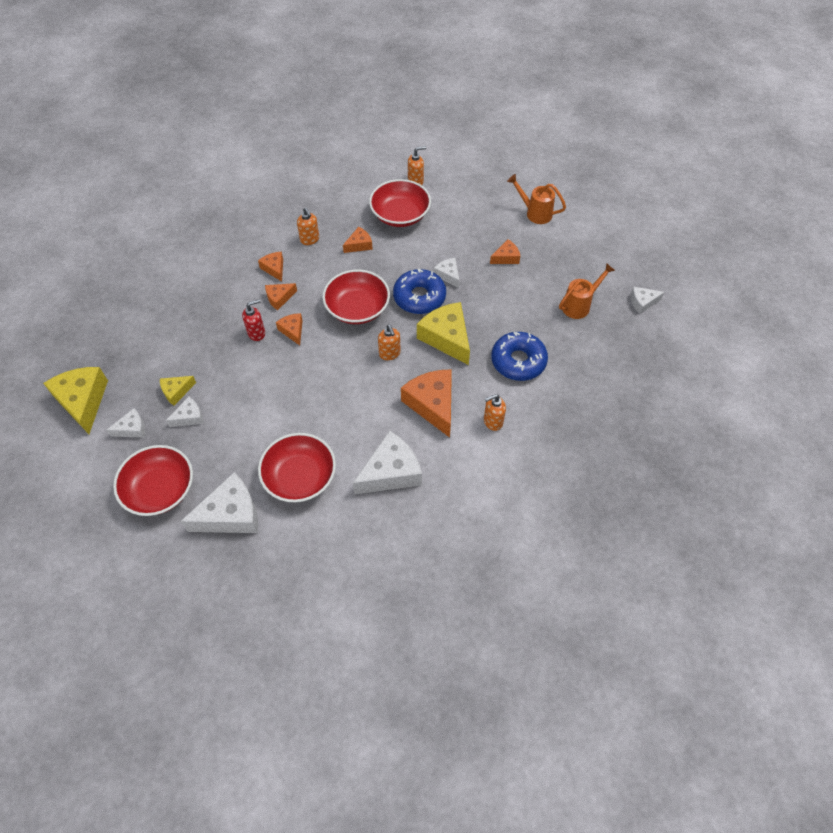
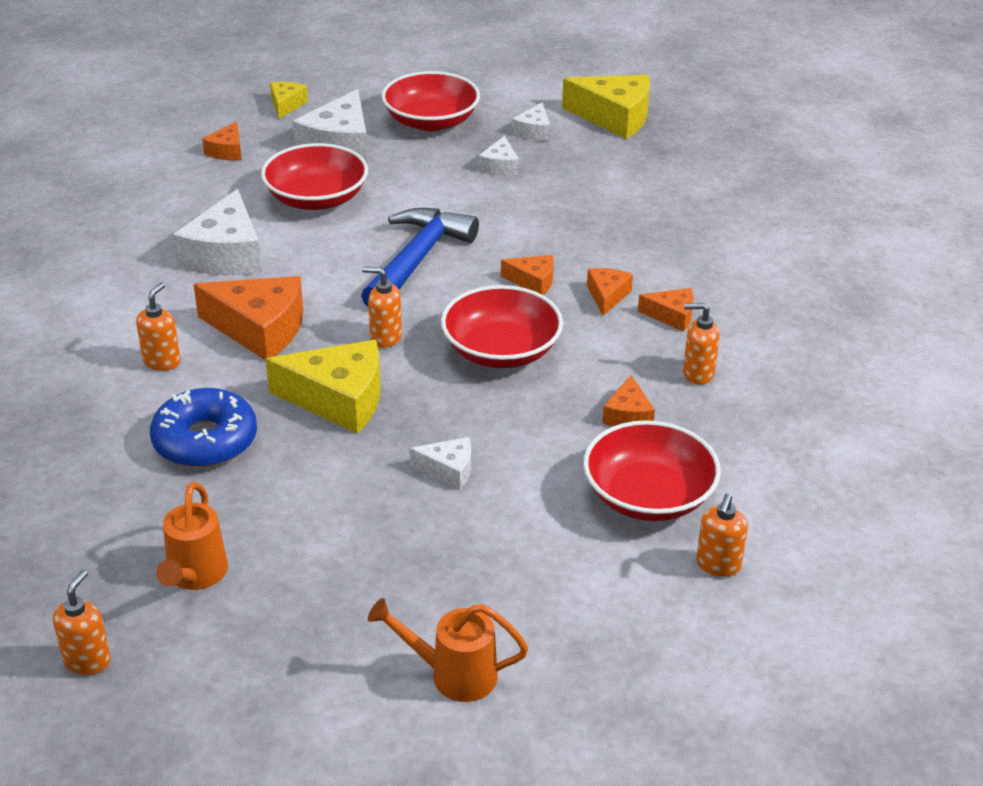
camera: 130 degrees right, 20 degrees down
(176, 391) = (548, 171): yellow cheese -> yellow cheese (286, 105)
(257, 333) = (566, 254): red soap dispenser -> none
(317, 387) = (417, 260): none -> blue hammer
(419, 297) = (445, 416): blue donut -> none
(506, 257) = (400, 559): orange cheese -> orange cheese (227, 151)
(535, 213) = (453, 674): orange watering can -> orange watering can turned 150 degrees counterclockwise
(642, 302) = (87, 660): white cheese -> orange soap dispenser

